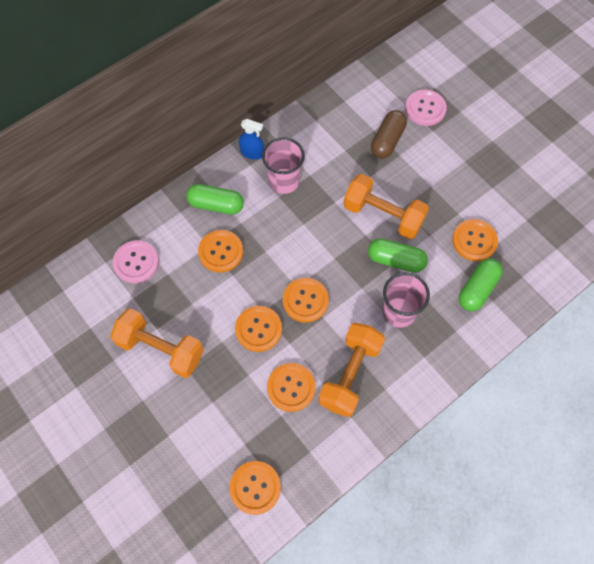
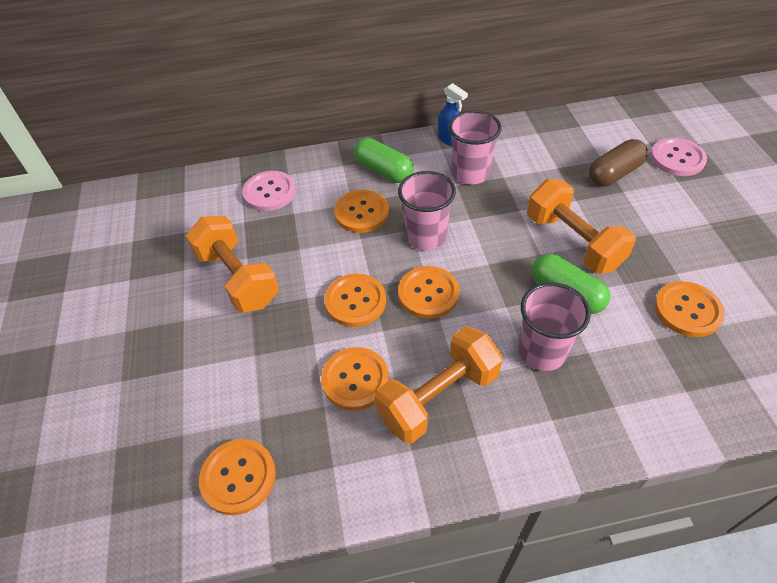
camera: 30 degrees right, 15 degrees down
(279, 253) = (426, 236): none -> pink cup
(477, 289) = (669, 368): green capsule -> none

